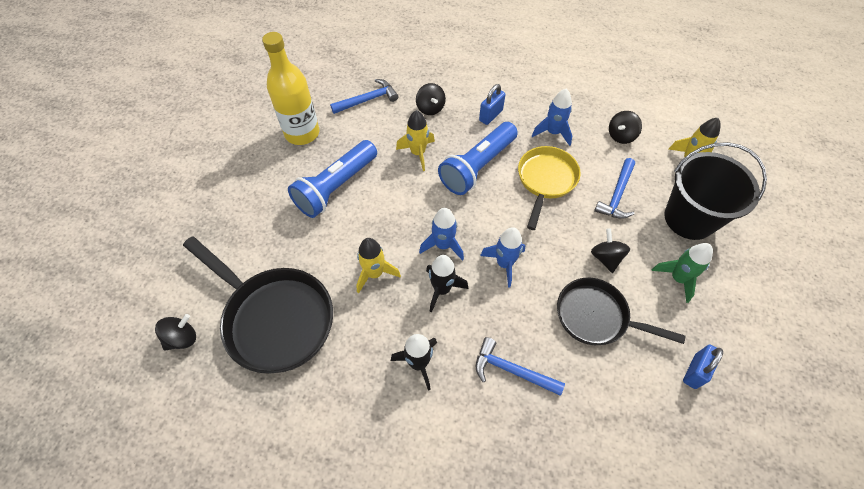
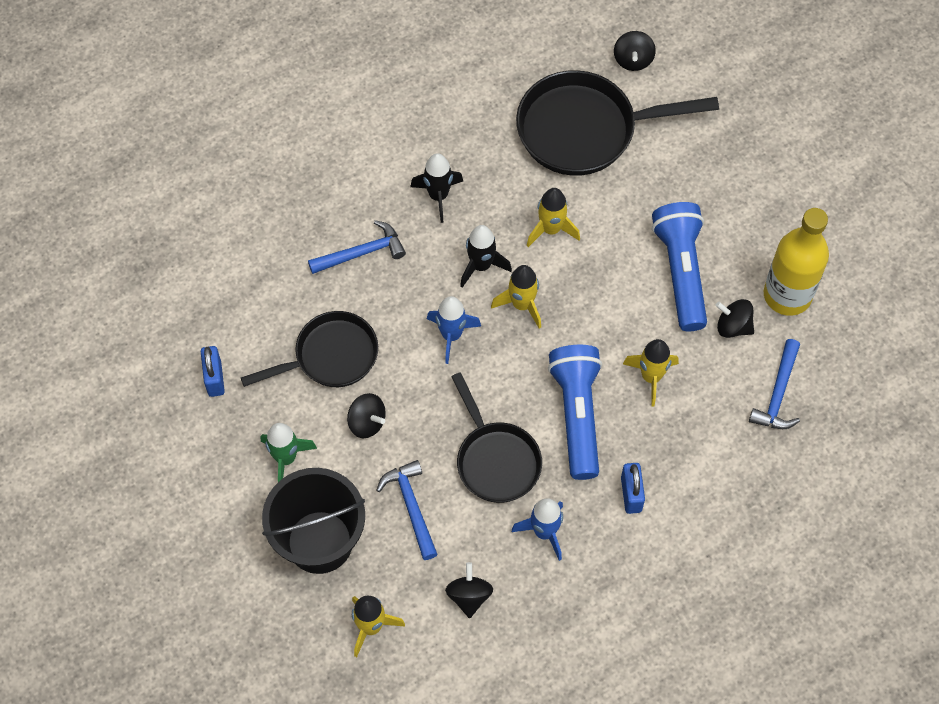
camera: 135 degrees right, 5 degrees up
(430, 108) = (703, 444): black spinning top -> black spinning top (733, 326)
(443, 245) = (522, 304): blue rocket -> yellow rocket
(545, 180) = (496, 460): yellow pan -> black pan

